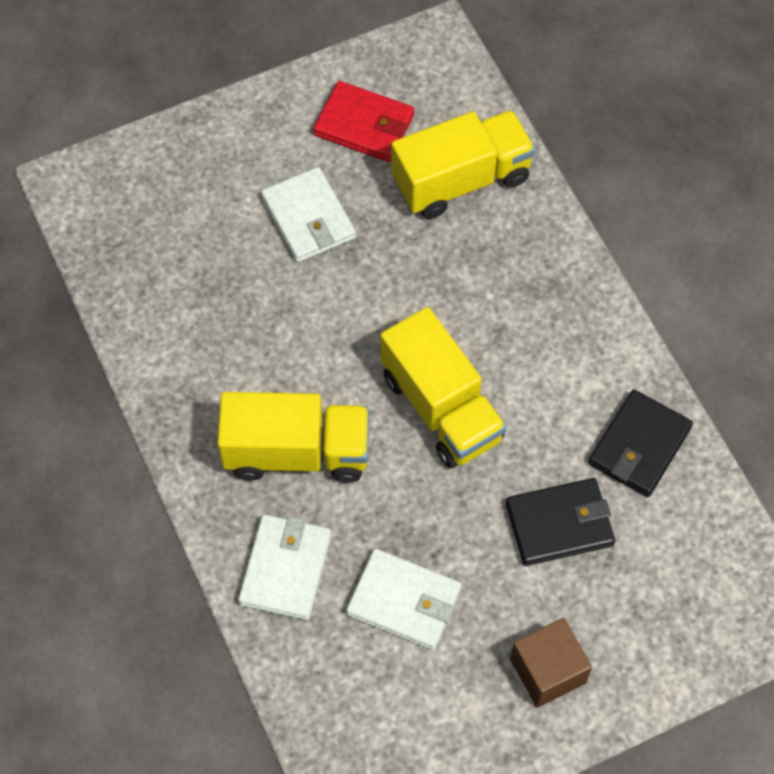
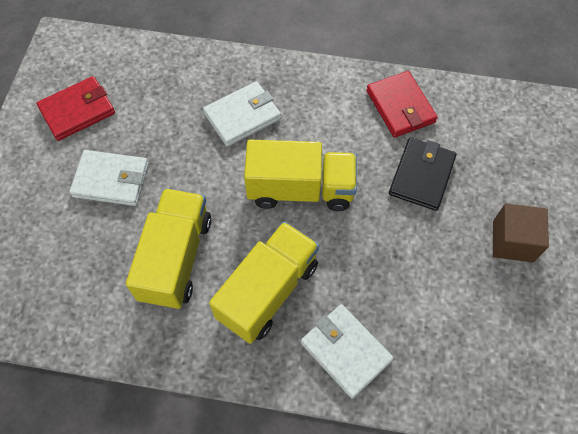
camera: 55 degrees left, 0 degrees up
(404, 601) = (416, 293): white wallet -> white wallet (242, 116)
(461, 180) = (161, 85): yellow truck -> yellow truck (176, 258)
(639, 446) = (400, 106): black wallet -> red wallet

